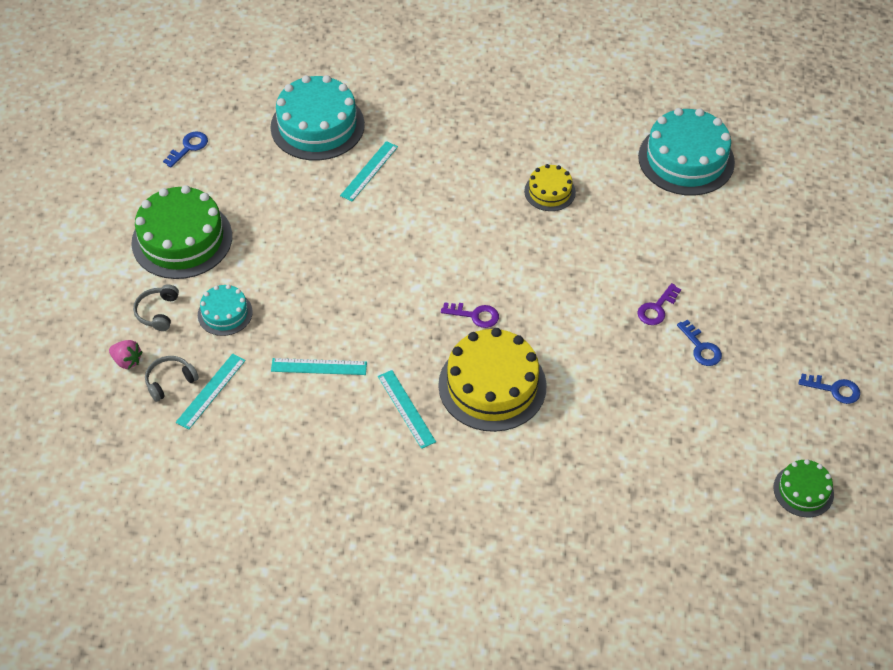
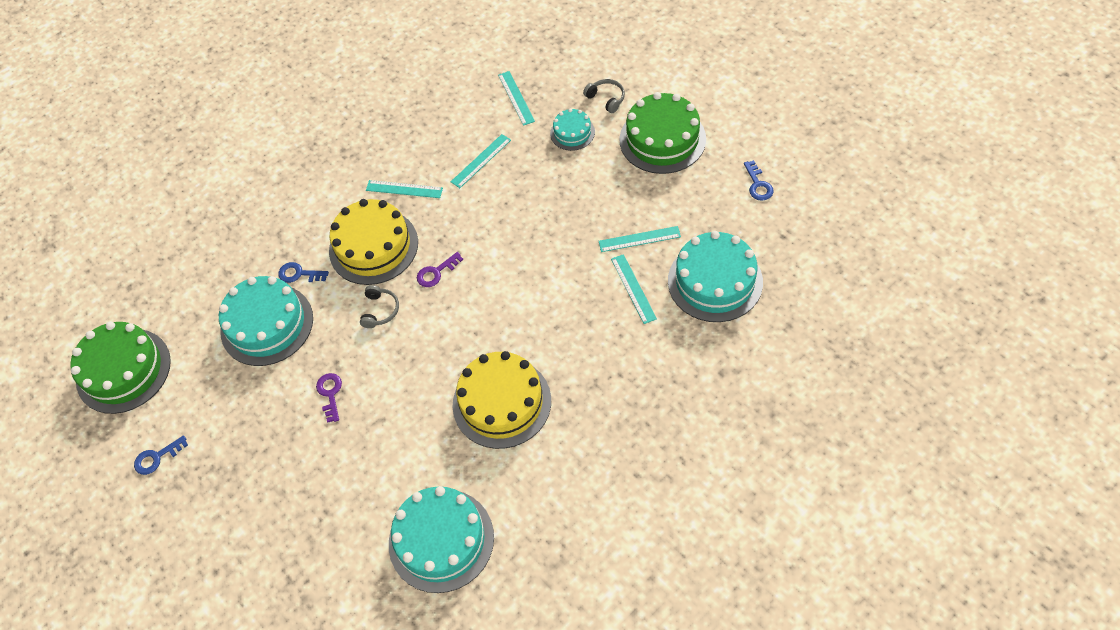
camera: 135 degrees right, 5 degrees up
(127, 361) = (579, 67): pink strawberry -> none
(170, 381) = (543, 81): grey headphones -> grey headphones (380, 310)
(314, 194) = (639, 239): none -> turquoise ruler
(550, 191) = (502, 402): yellow cake -> yellow cake, size x1.90
(647, 408) = (267, 324): none -> turquoise cake
(701, 347) = (273, 397): blue key -> blue key (299, 274)
(803, 490) = (123, 370): green cake -> green cake, size x1.90

